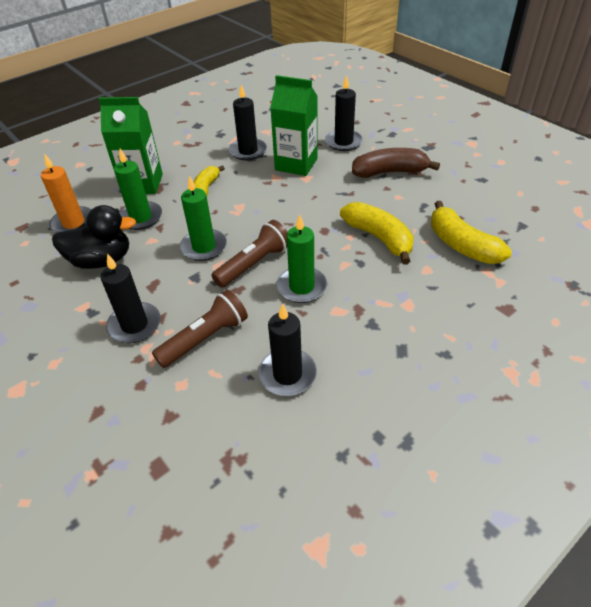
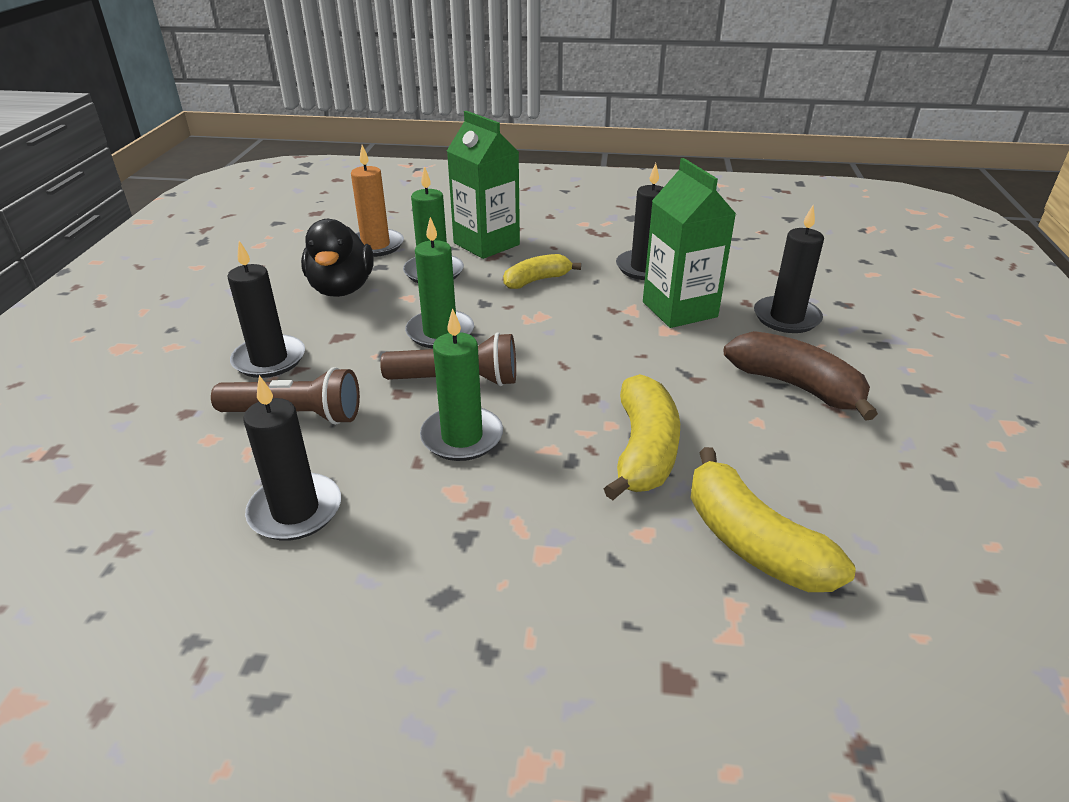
camera: 45 degrees right, 10 degrees down
(101, 260) = (342, 289): black duck -> black duck turned 45 degrees clockwise
(461, 245) = (752, 542): yellow banana -> yellow banana turned 45 degrees counterclockwise

